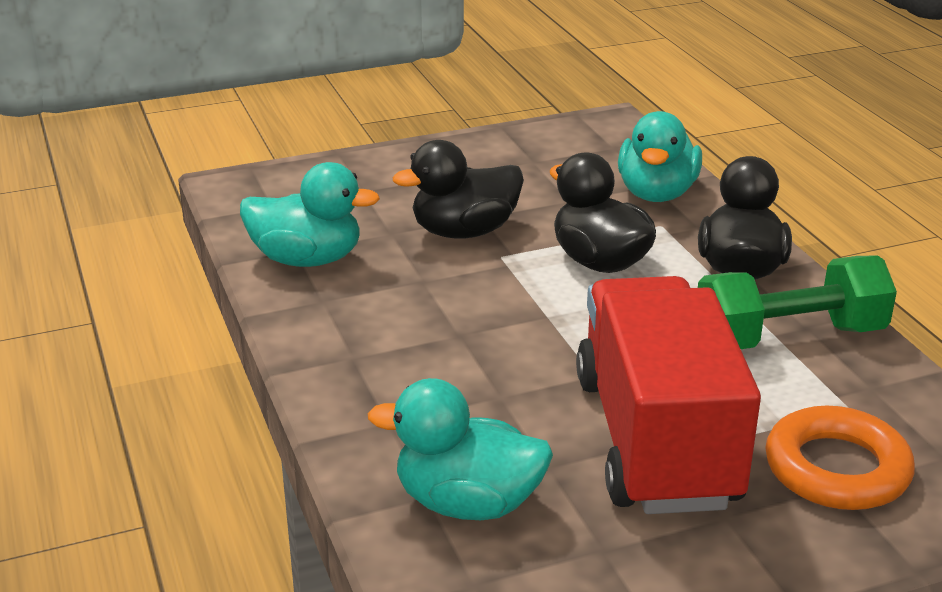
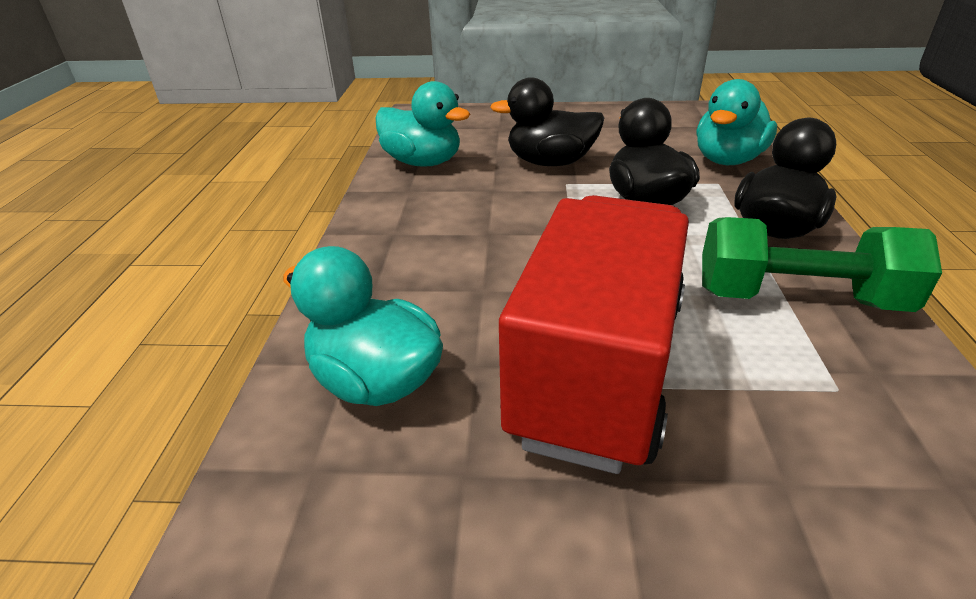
camera: 25 degrees right, 5 degrees up
(836, 469) = (792, 459): orange ring -> none

